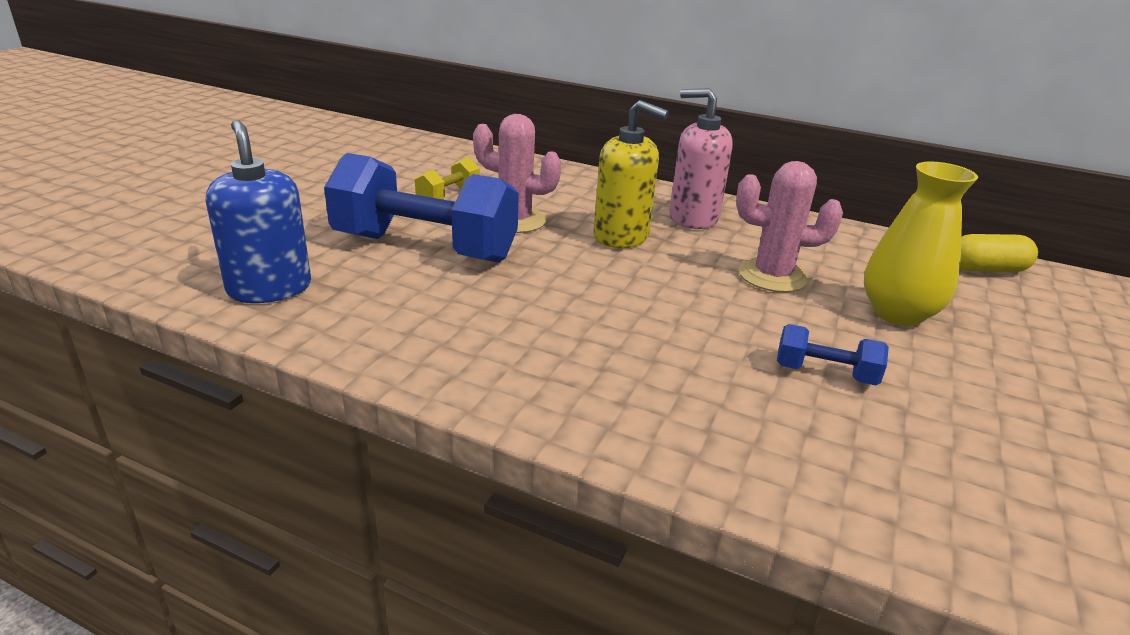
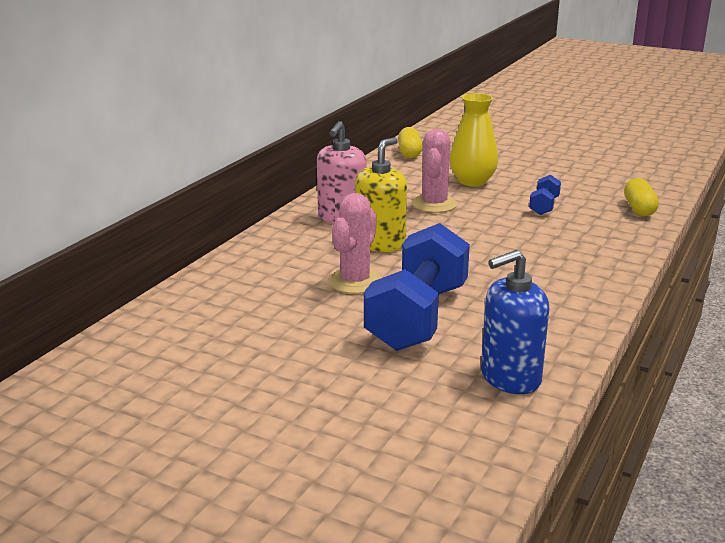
camera: 85 degrees left, 5 degrees down
(448, 196) = (299, 312): yellow dumbbell -> none
(888, 503) = (639, 209): none -> yellow capsule

